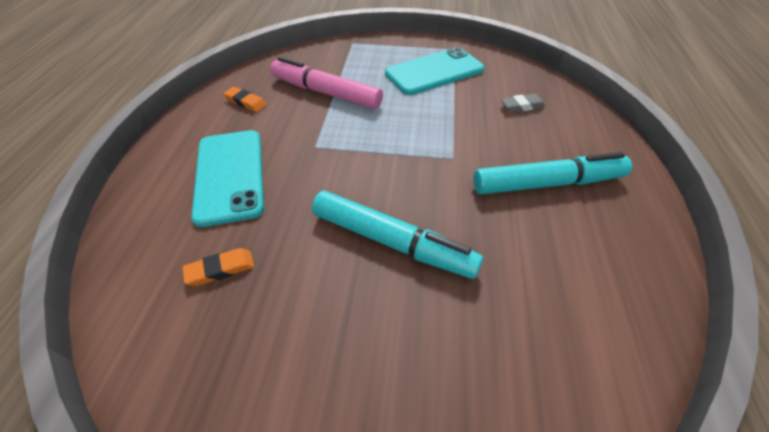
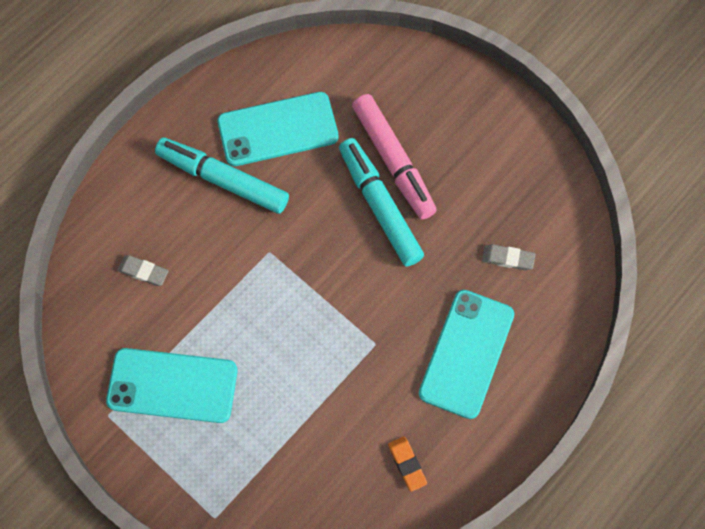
camera: 145 degrees left, 20 degrees up
(220, 269) = (508, 258): orange eraser -> grey eraser
(326, 92) = (315, 425): pink marker -> pink marker (393, 161)
(558, 252) = (278, 129): none -> turquoise phone

